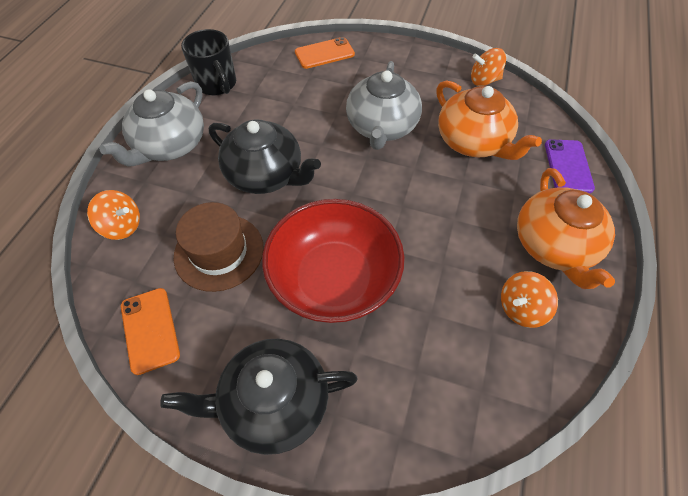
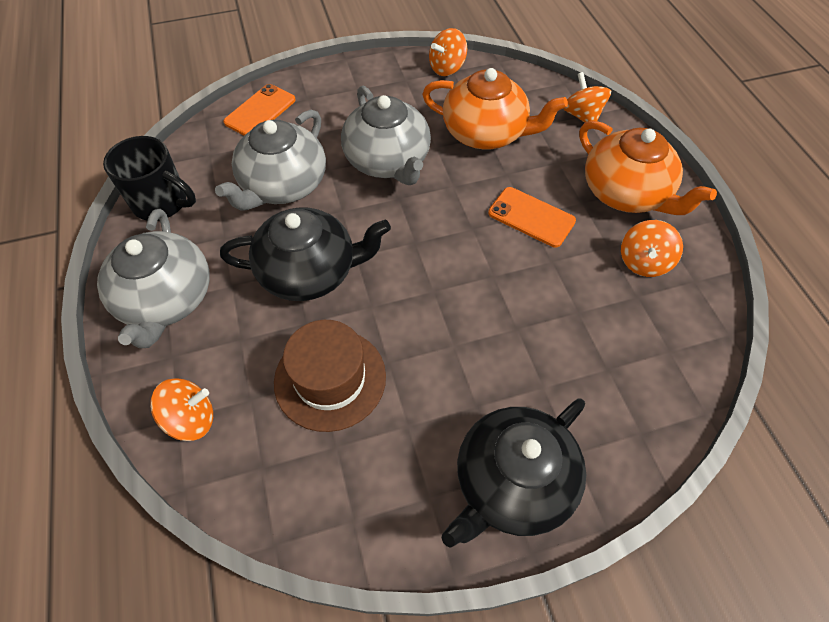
camera: 35 degrees left, 0 degrees up
(150, 330) = (327, 503): orange phone -> orange phone (531, 217)
(297, 109) = (283, 185): none -> grey teapot
(334, 279) = (468, 334): red bowl -> none
(568, 166) = (582, 116): purple phone -> orange spinning top

